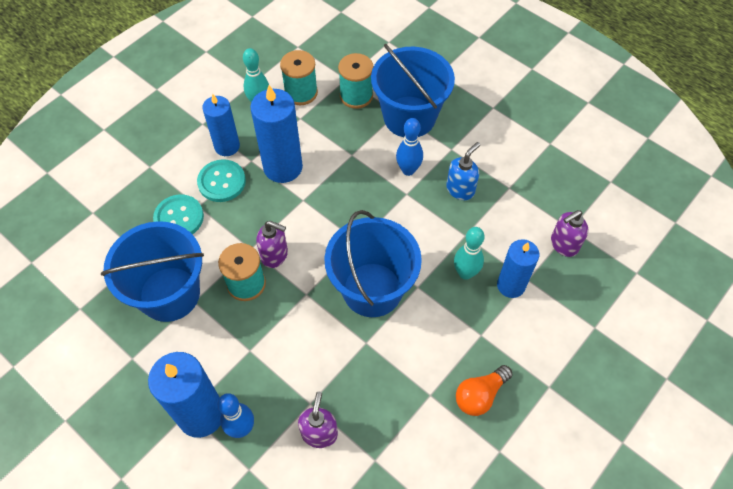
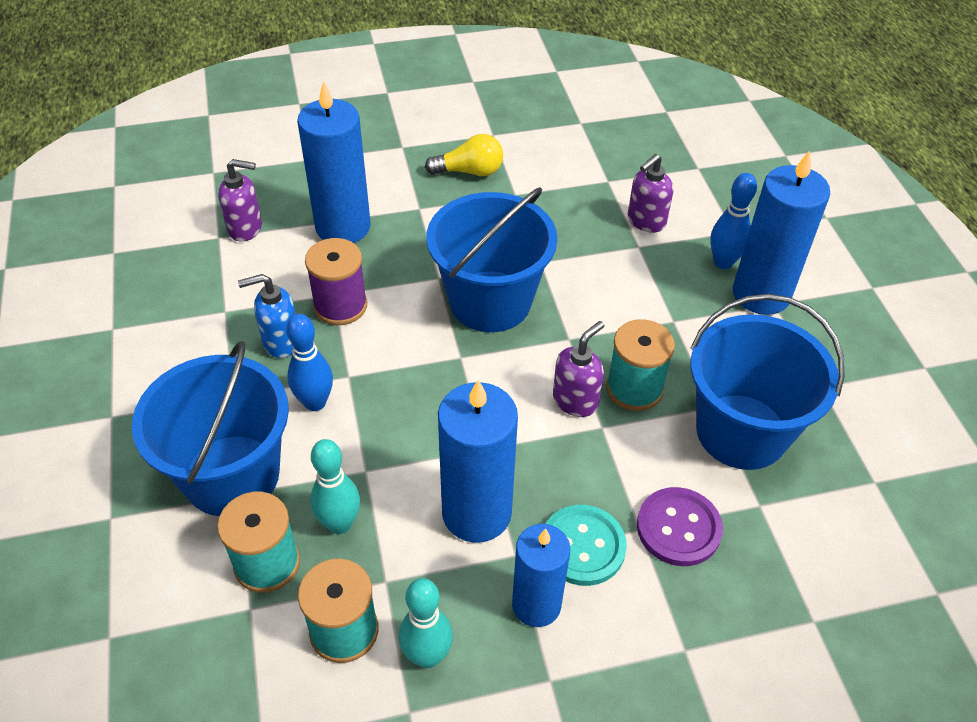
camera: 145 degrees left, 10 degrees down
(179, 218) = (678, 528): turquoise button -> purple button
(275, 255) = (575, 400): purple soap dispenser -> purple soap dispenser turned 75 degrees clockwise
(453, 230) = (340, 306): none -> purple spool
(465, 273) = (375, 261): turquoise bowling pin -> turquoise bowling pin (340, 524)
(480, 395) = (469, 171): orange light bulb -> yellow light bulb
(511, 285) = (343, 227): blue candle -> blue candle, size x1.51

